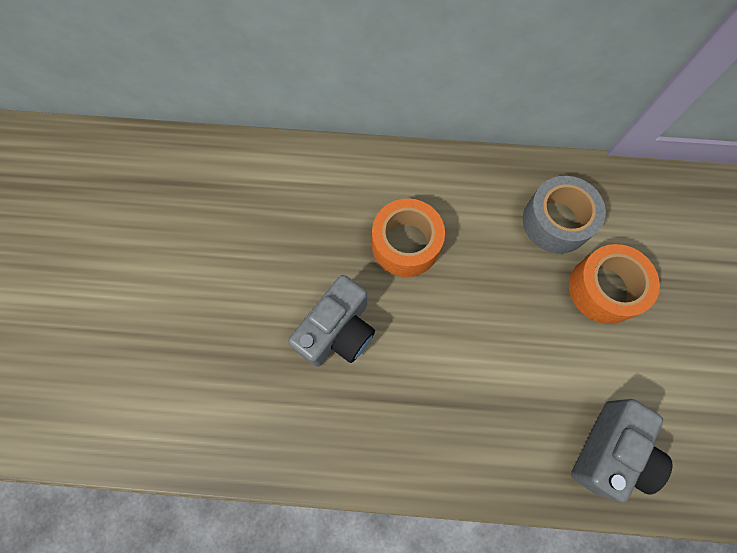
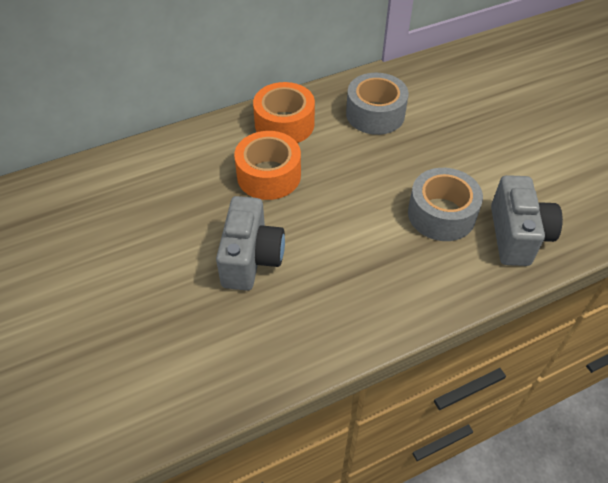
camera: 30 degrees left, 20 degrees down
(547, 382) = (441, 214): none -> grey tape
(604, 289) = (439, 139): orange tape -> orange tape (284, 124)

